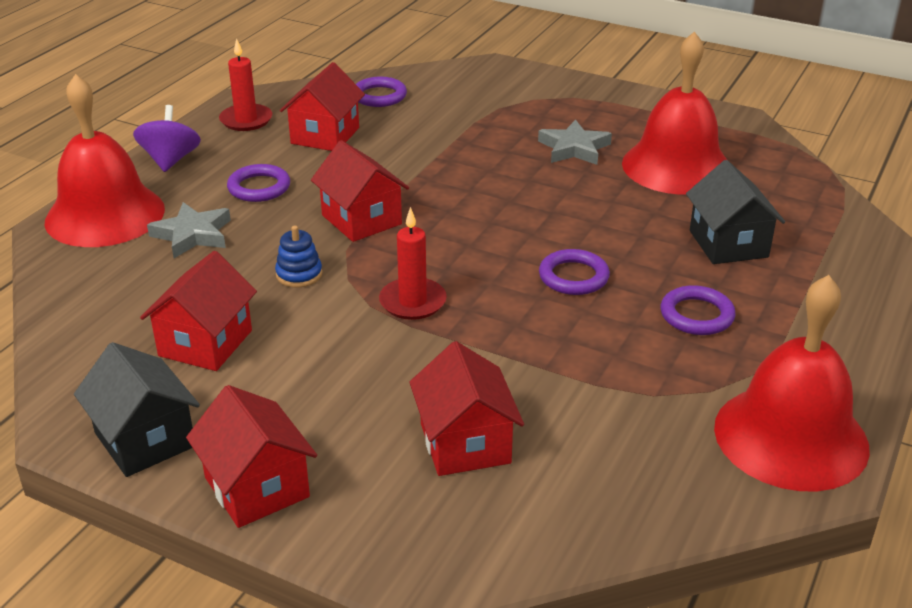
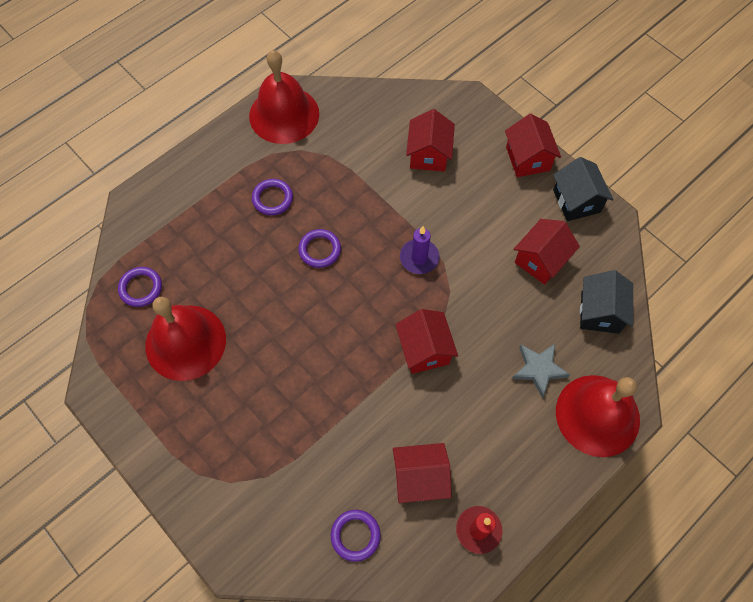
camera: 160 degrees left, 30 degrees up
(170, 160) = (547, 480): purple spinning top -> none
(259, 187) = (485, 415): purple ring -> purple ring (141, 288)
(299, 274) = (478, 304): blue stacking toy -> none
(325, 135) = (419, 478): red house -> red house turned 45 degrees clockwise
(412, 302) = (419, 258): red candle -> purple candle
(574, 148) = (241, 391): grey star -> none
(728, 244) = (213, 250): black house -> black house (600, 312)

